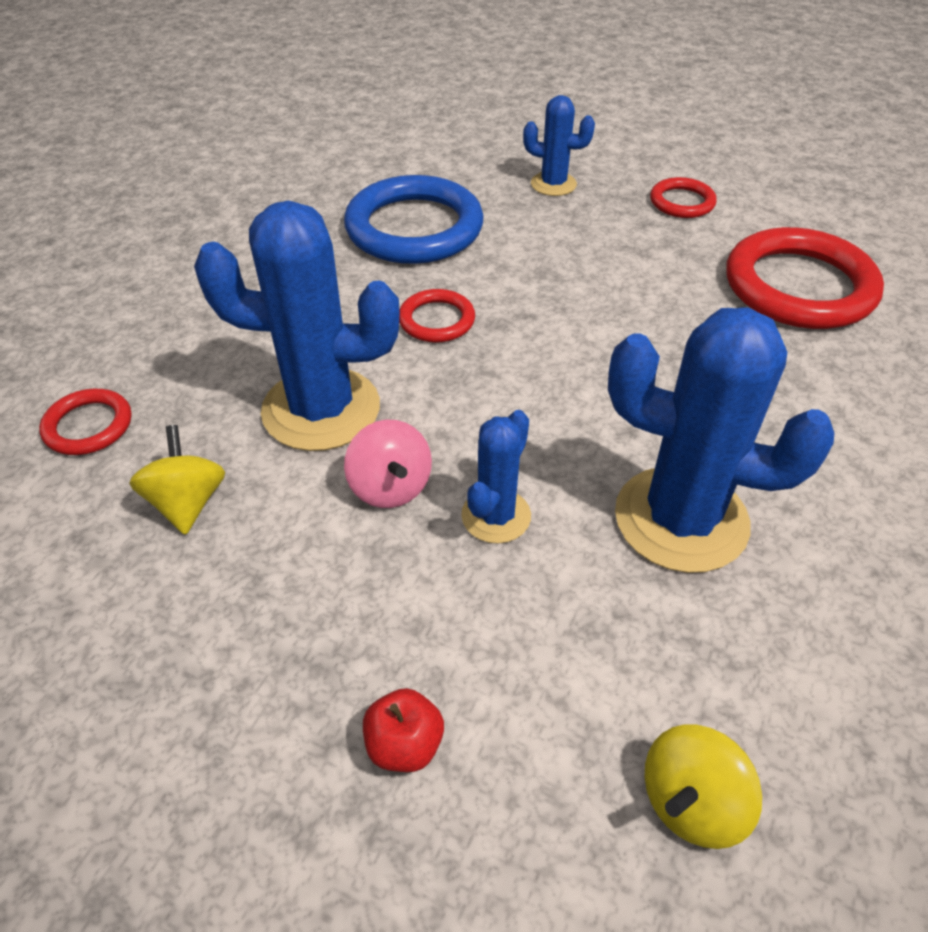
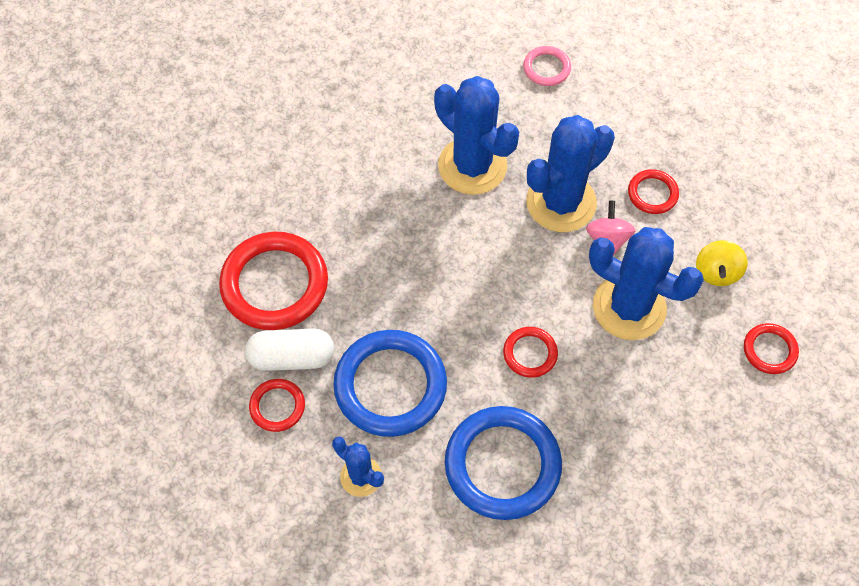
camera: 155 degrees left, 15 degrees up
(337, 594) = (652, 193): none -> red ring
(404, 745) = (644, 124): red apple -> none
(496, 516) = (561, 202): blue cactus -> blue cactus, size x1.90
(581, 247) = (390, 385): none -> blue ring
(691, 802) = (546, 68): yellow spinning top -> pink ring
(708, 237) = (291, 357): none -> white capsule

